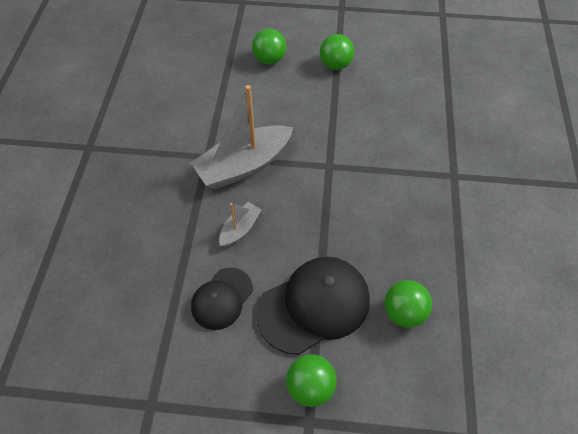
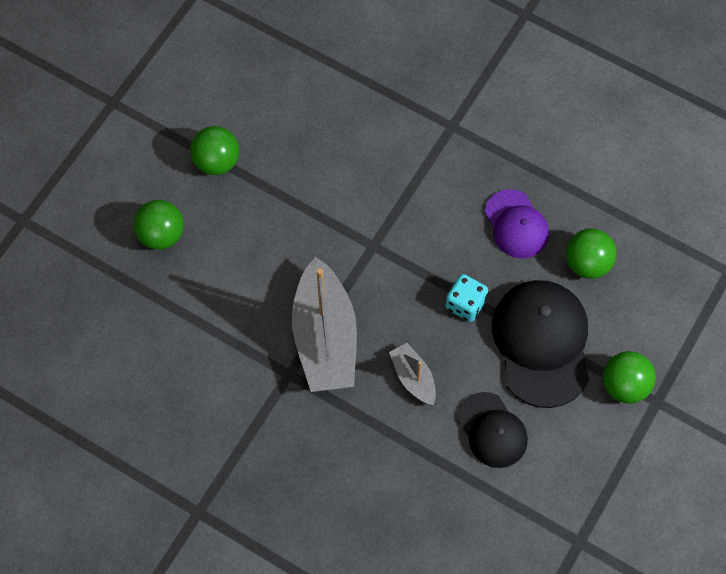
camera: 65 degrees left, 10 degrees up
(317, 239) = (465, 304): none -> turquoise dice
(404, 248) = (516, 224): none -> purple cap

